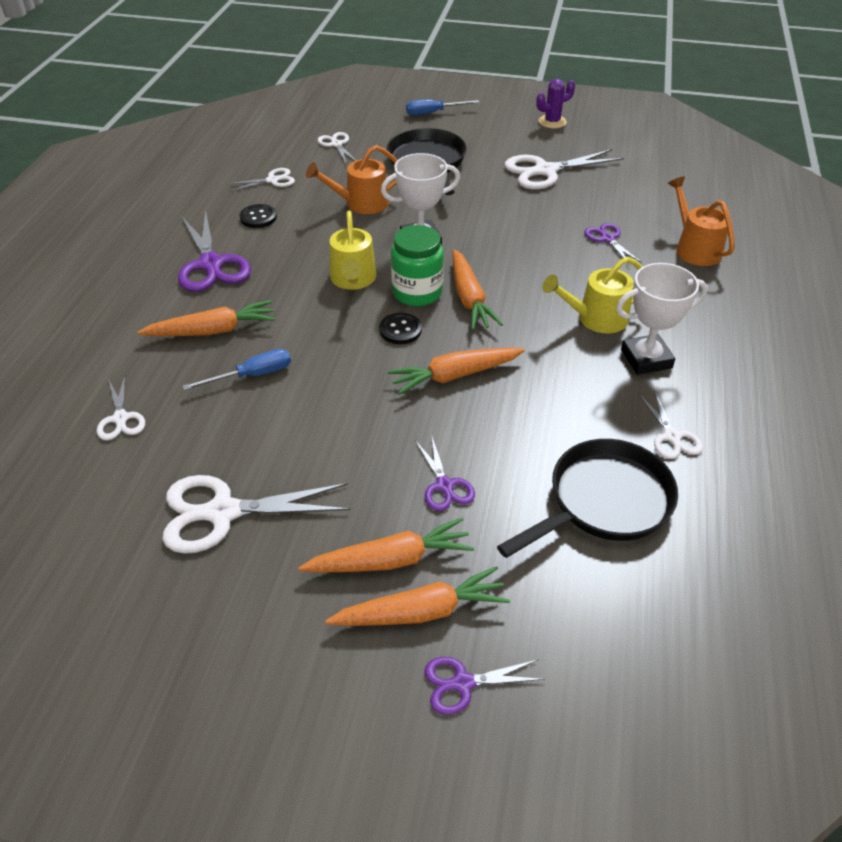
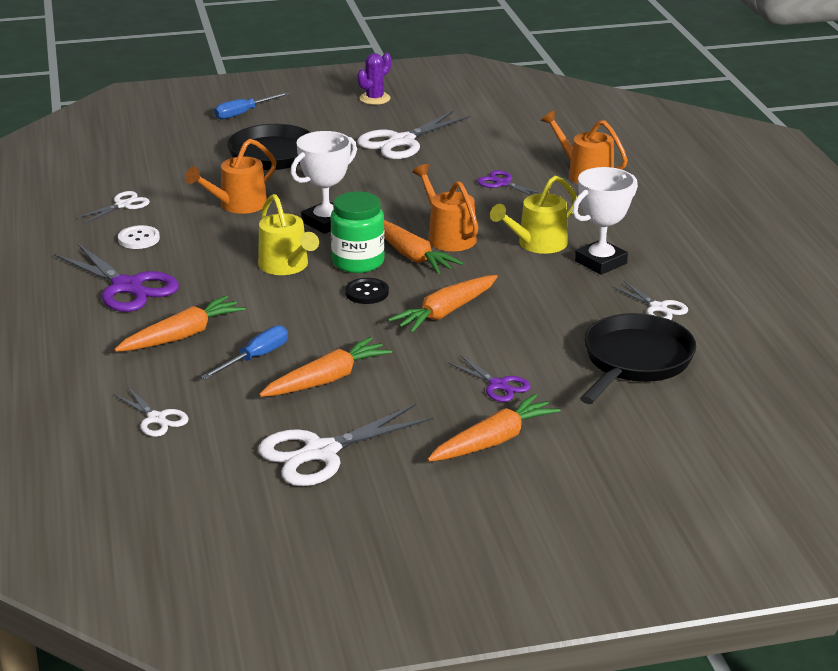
camera: 25 degrees left, 15 degrees down
(258, 217) = (139, 239): black button -> white button
(336, 144) = (163, 161): white scissors -> none
(421, 611) = (544, 463): orange carrot -> orange carrot (327, 379)
(463, 683) = (610, 491): purple scissors -> none
(517, 286) = (448, 236): none -> orange watering can

